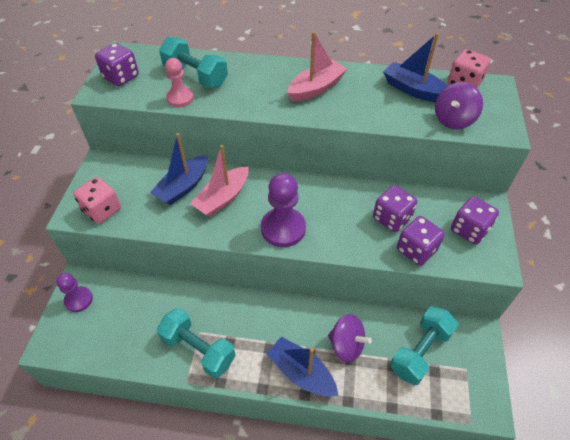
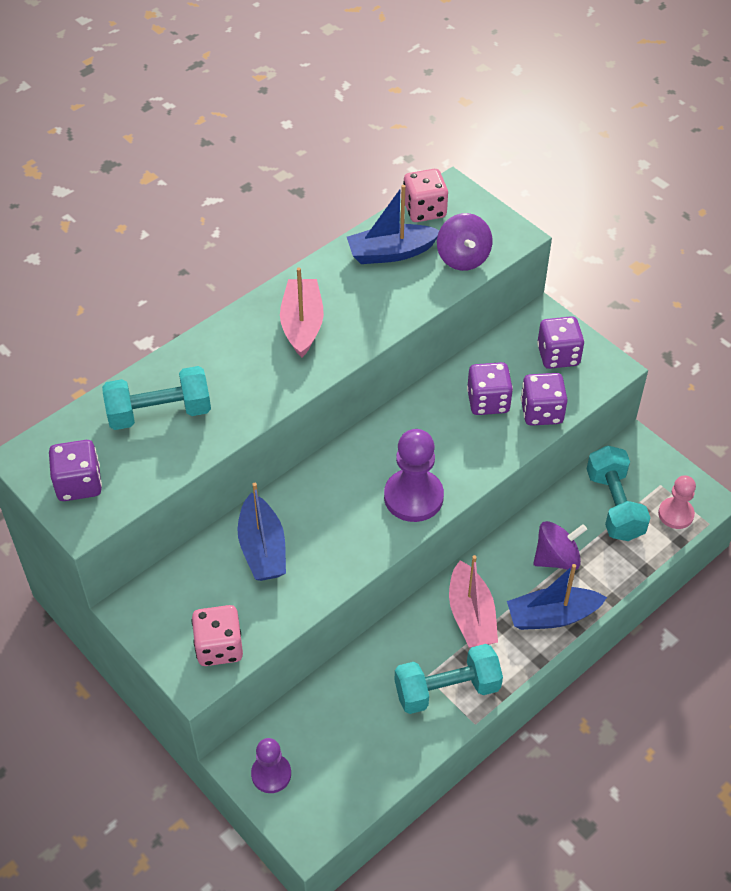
camera: 50 degrees left, 0 degrees up
(180, 98) = (186, 450): pink pawn -> pink pawn (675, 514)
(223, 198) = (318, 522): pink boat -> pink boat (471, 615)

